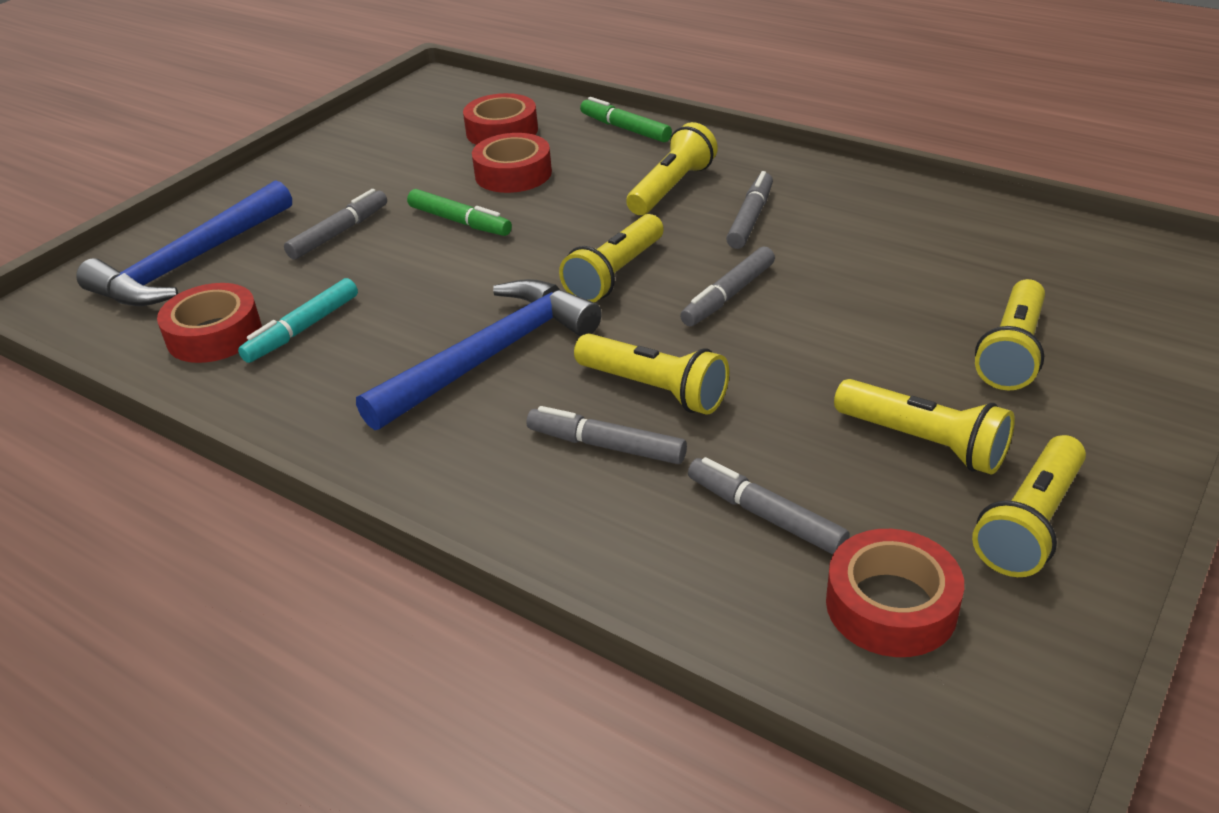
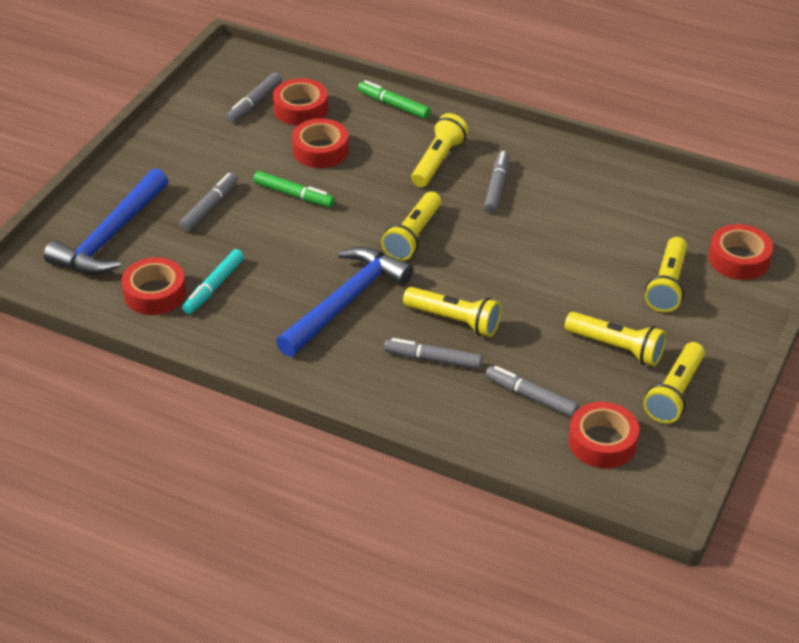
camera: 10 degrees left, 5 degrees up
(728, 296) = (490, 250): grey marker -> grey marker (255, 103)
(1131, 319) = (739, 259): none -> red tape

